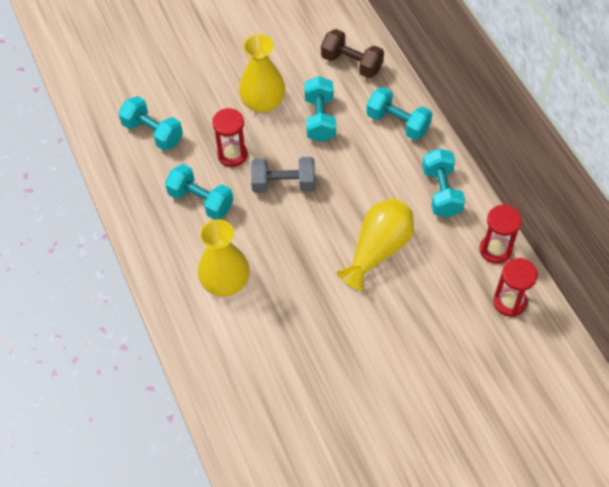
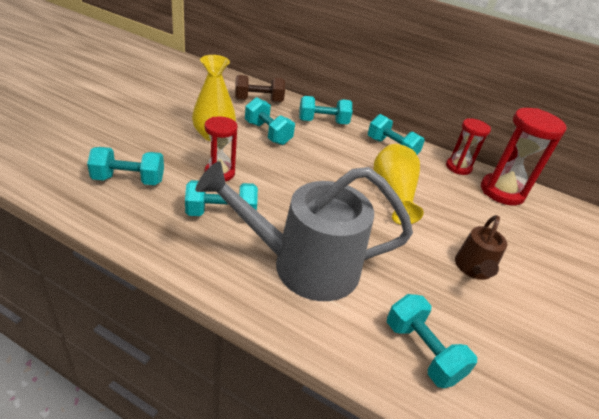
camera: 45 degrees left, 20 degrees down
(225, 282) = (304, 265): yellow vase -> grey watering can
(248, 393) = (422, 351): none -> turquoise dumbbell
(283, 184) = (281, 178): grey dumbbell -> none
(369, 360) = (473, 269): none -> brown watering can
(509, 302) = (502, 192): red hourglass -> red hourglass, size x1.61

